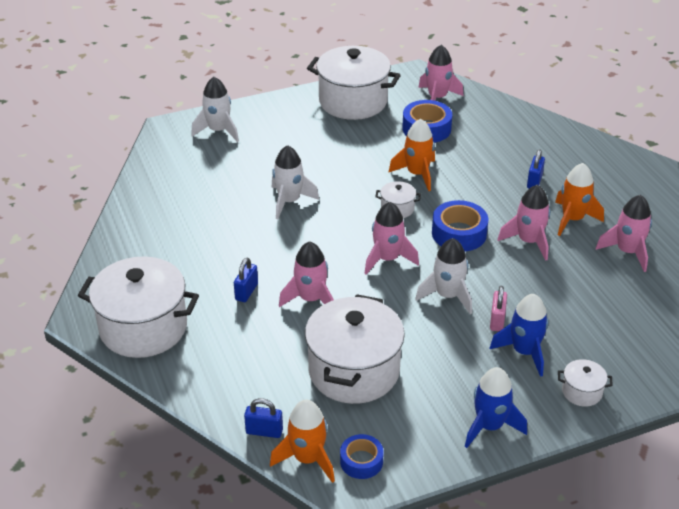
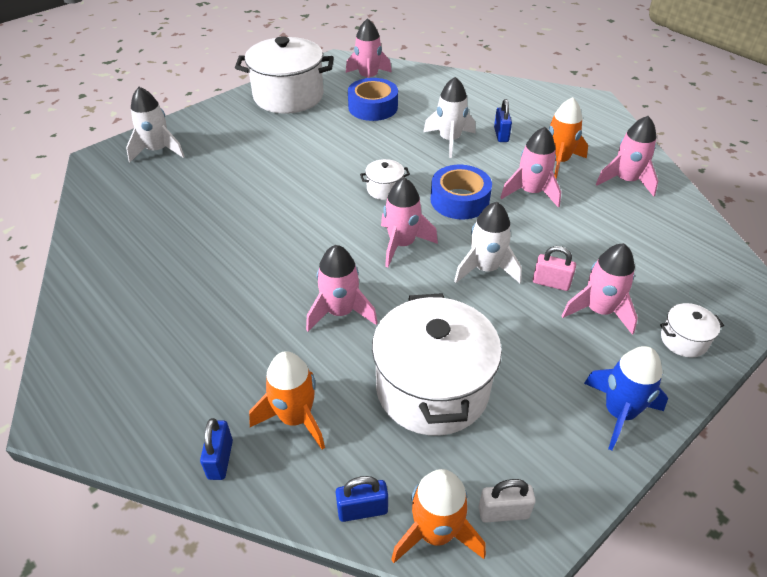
camera: 20 degrees left, 5 degrees up
(143, 328) = (146, 407): white pot -> none
(246, 292) = (261, 323): blue padlock -> blue padlock (220, 459)
(289, 201) = (267, 207): white rocket -> white rocket (449, 140)
(361, 461) = (503, 512): blue tape -> white padlock
(417, 174) = (386, 151): orange rocket -> orange rocket (295, 418)
(497, 320) = (551, 283): pink padlock -> pink padlock turned 60 degrees counterclockwise
(524, 352) = (599, 311): blue rocket -> pink rocket

